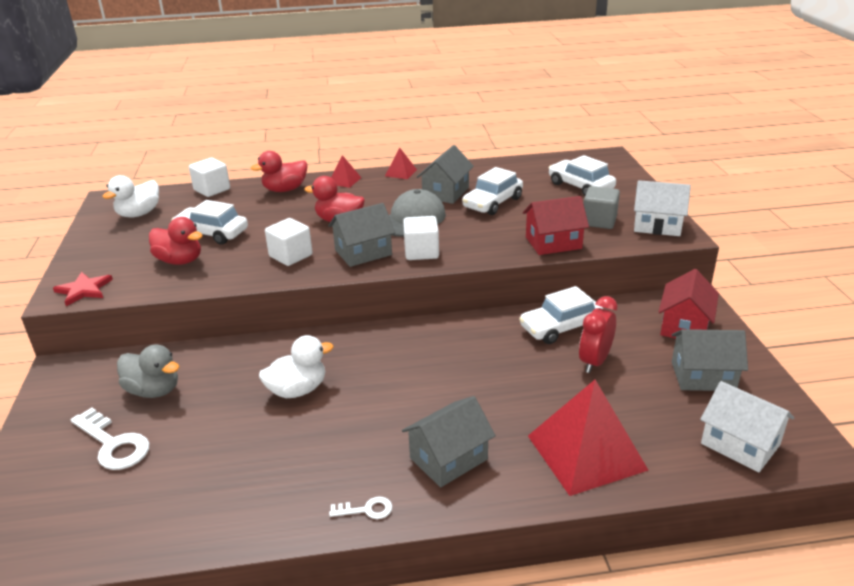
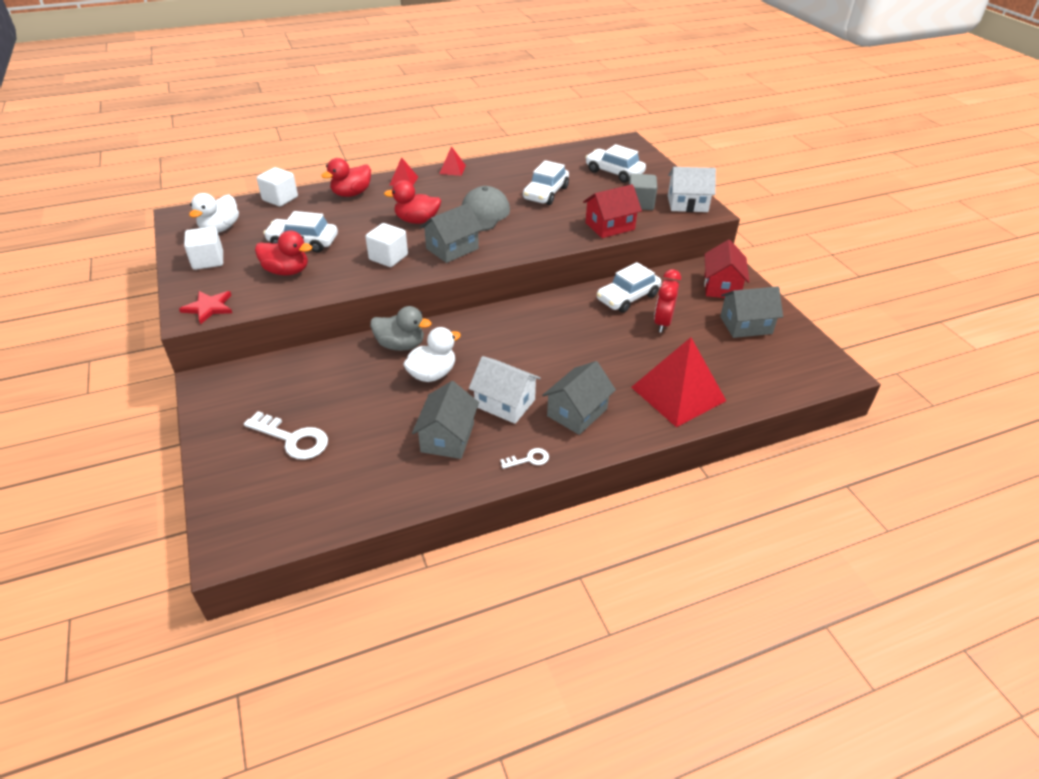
camera: 15 degrees left, 10 degrees up
(154, 390) = (305, 390): grey duck -> grey duck (401, 345)
(421, 252) = (503, 244): white cube -> white cube (208, 261)
(445, 193) = (501, 186): grey house -> grey house (447, 437)
(740, 444) = (784, 373): white house -> white house (504, 403)

